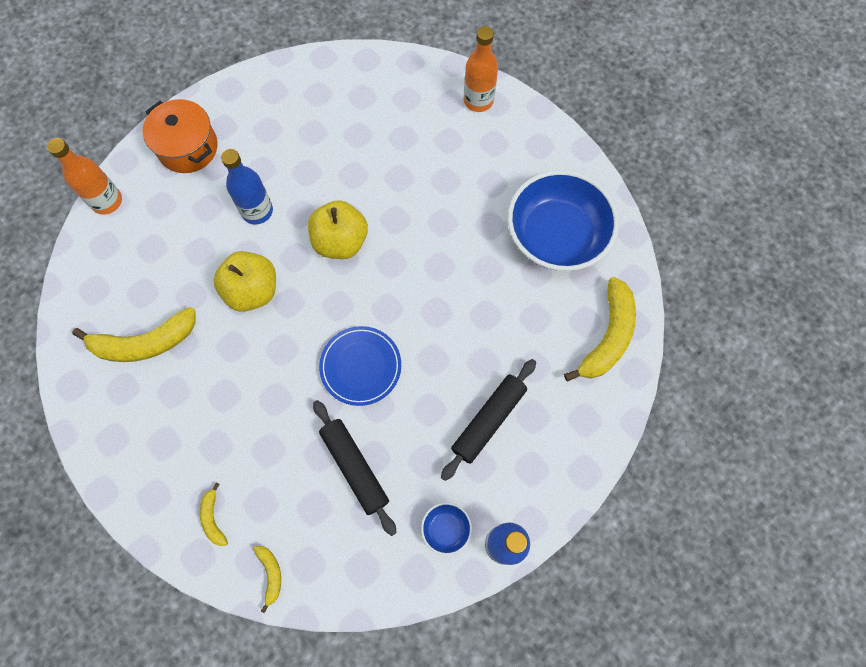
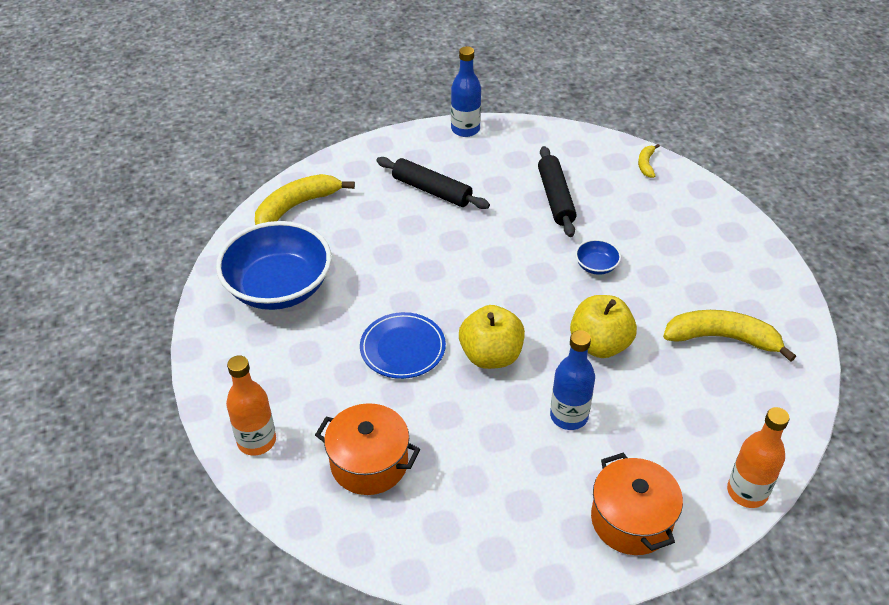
camera: 155 degrees left, 25 degrees down
(213, 518) = (683, 205): yellow banana -> none
(360, 366) = (519, 255): blue plate -> blue plate (402, 348)
(389, 116) = (369, 463): none -> orange pot
(446, 529) = (502, 148): blue bowl -> blue bowl (596, 266)
(488, 420) = (432, 190): black rolling pin -> black rolling pin turned 60 degrees clockwise

